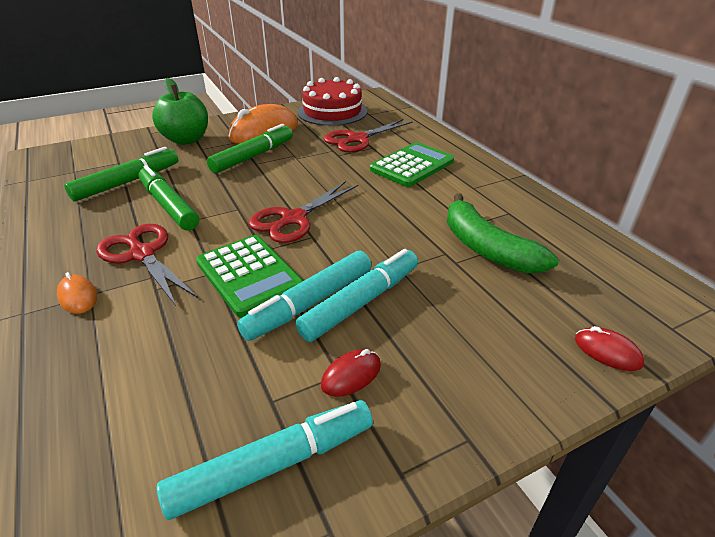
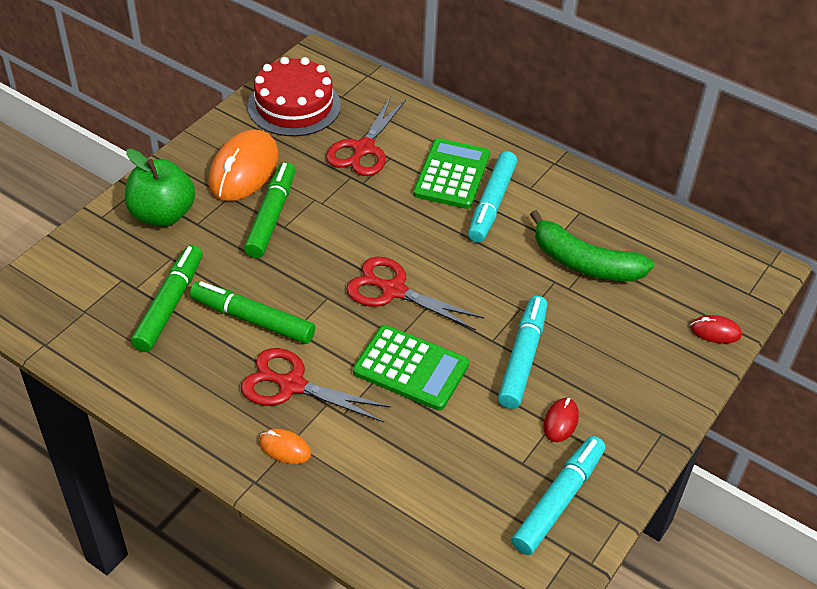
camera: 30 degrees left, 10 degrees up
(293, 219) = (393, 291): red scissors -> red scissors turned 105 degrees clockwise
(310, 303) = (484, 375): turquoise marker -> turquoise marker (492, 204)

